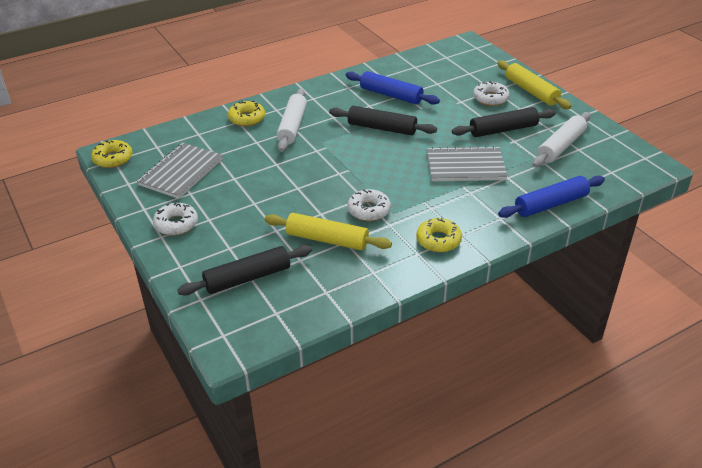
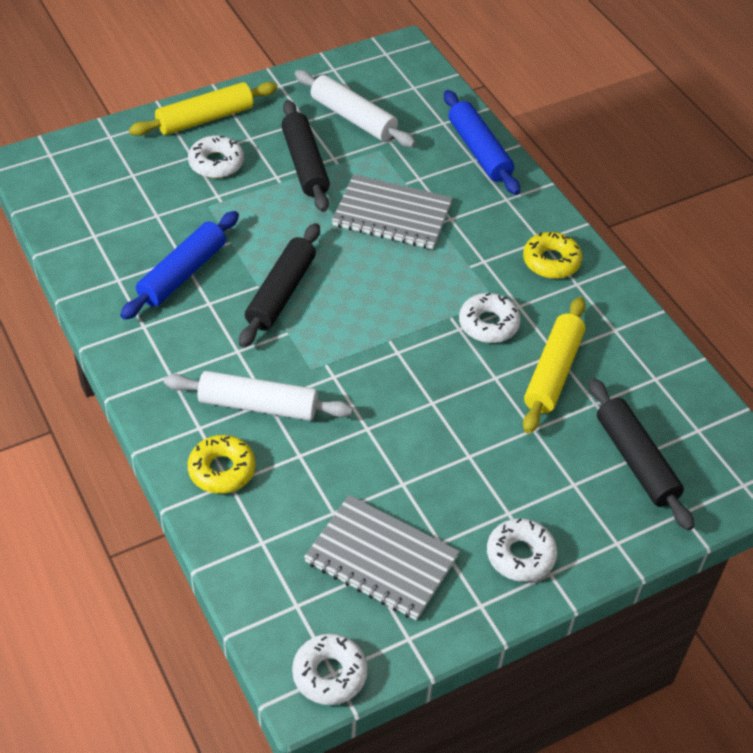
camera: 90 degrees left, 10 degrees up
(113, 159) = (329, 674): yellow donut -> white donut
(465, 166) = (392, 214): grey notebook -> grey notebook turned 75 degrees counterclockwise

